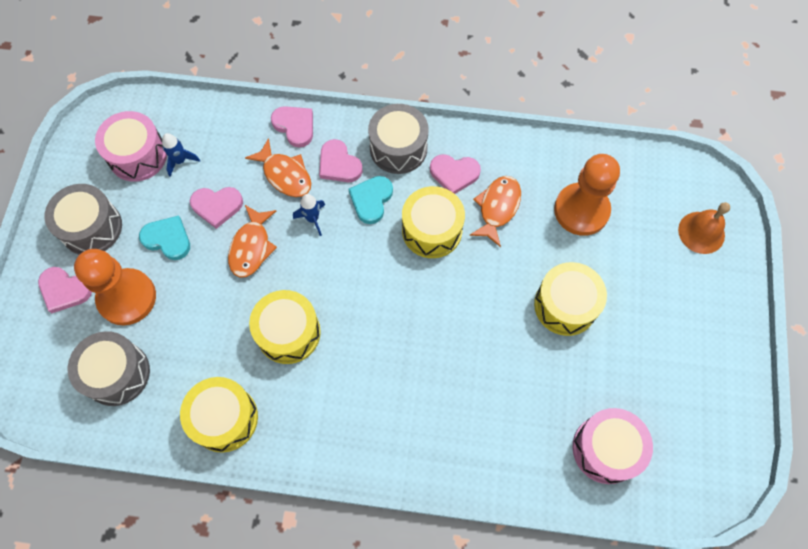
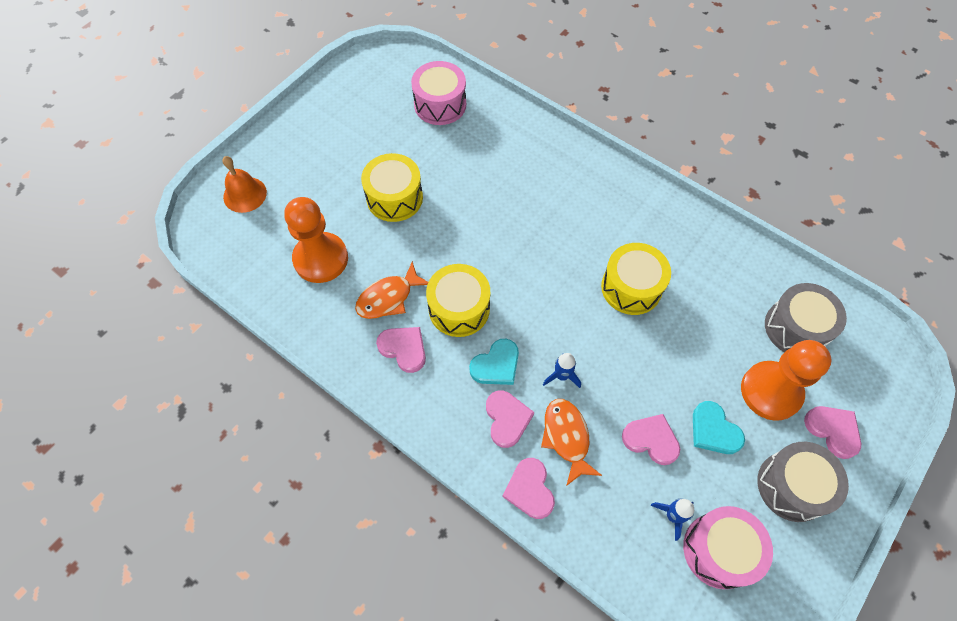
camera: 150 degrees left, 5 degrees down
(224, 418) = (711, 250): yellow drum -> none
(251, 247) = (633, 379): orange fish -> none
(398, 148) = (438, 404): grey drum -> none

